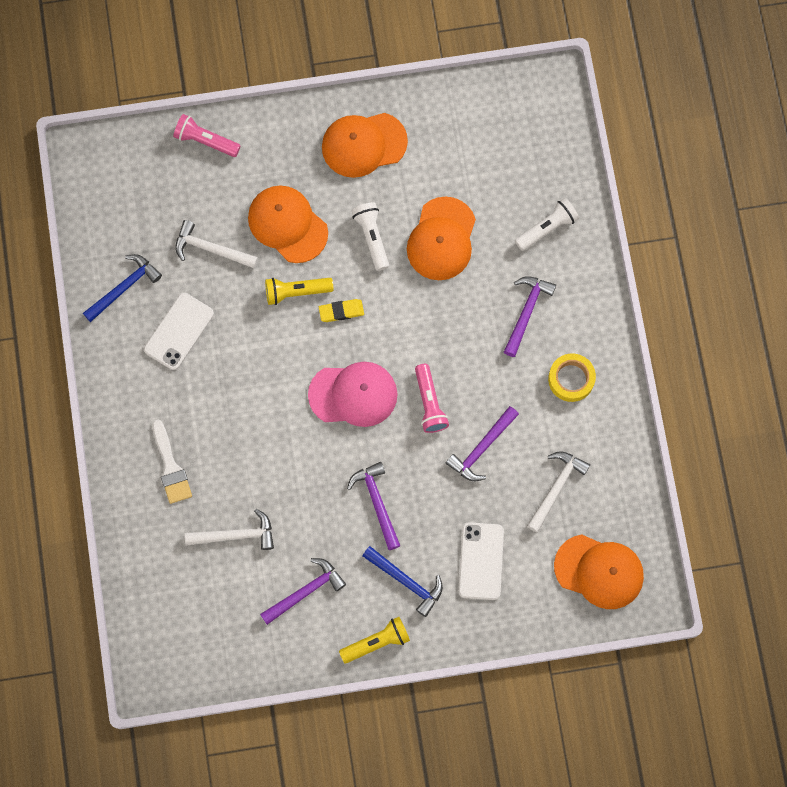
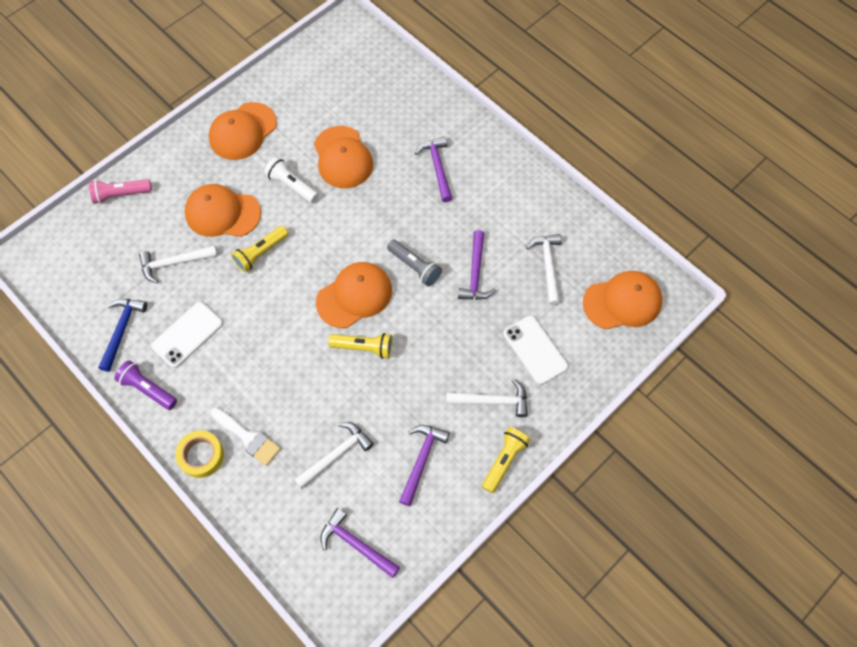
camera: 35 degrees left, 10 degrees down
(113, 361) = (148, 389): none -> purple flashlight
(179, 331) = (187, 335): white phone -> white phone turned 45 degrees clockwise
(327, 452) = (364, 347): none -> yellow flashlight
(341, 311) = (304, 246): yellow eraser -> none
(353, 394) = (354, 296): pink cap -> orange cap
(377, 502) = (428, 359): purple hammer -> purple hammer (356, 544)
(406, 581) = (492, 401): blue hammer -> white hammer
(429, 403) = (414, 267): pink flashlight -> grey flashlight
(547, 228) = (411, 109): white flashlight -> none
(571, 379) = (501, 190): yellow tape -> yellow tape (201, 456)

